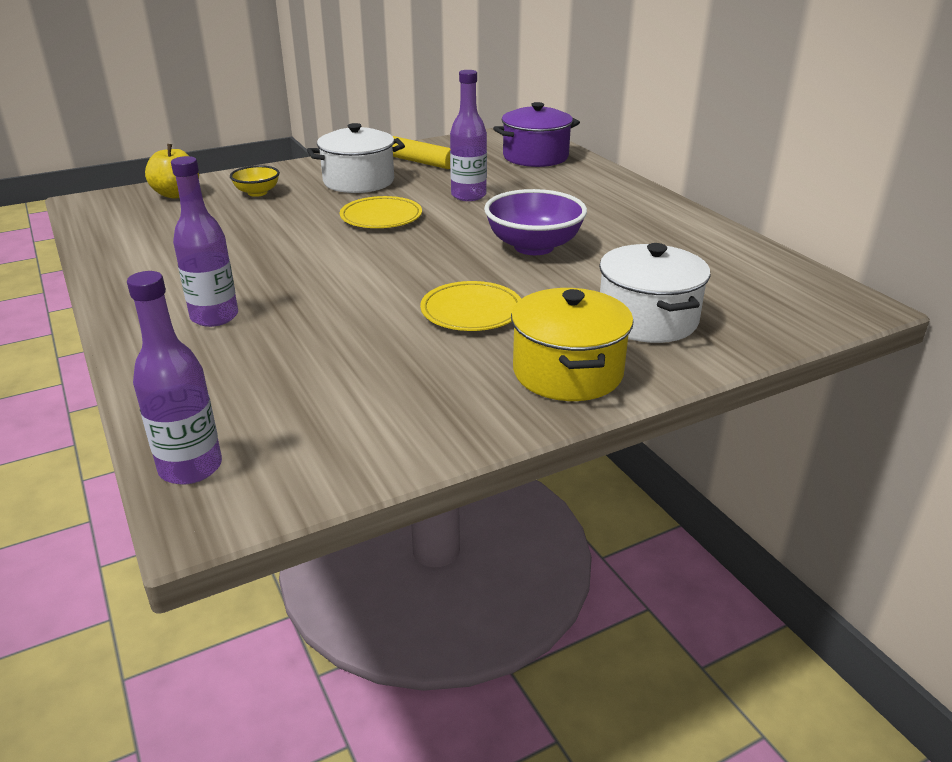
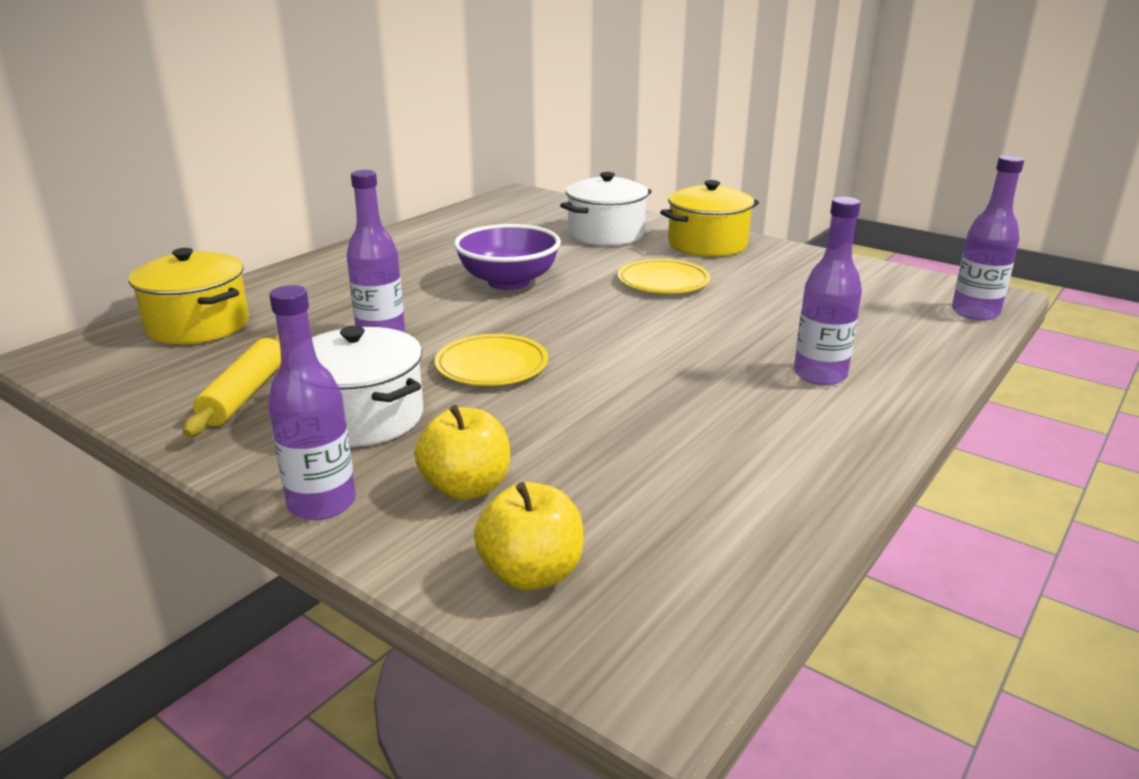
camera: 115 degrees left, 5 degrees down
(257, 193) = (466, 487): yellow bowl -> yellow apple
(289, 168) = (322, 503): none -> purple bottle
(535, 157) = (198, 325): purple pot -> yellow pot

